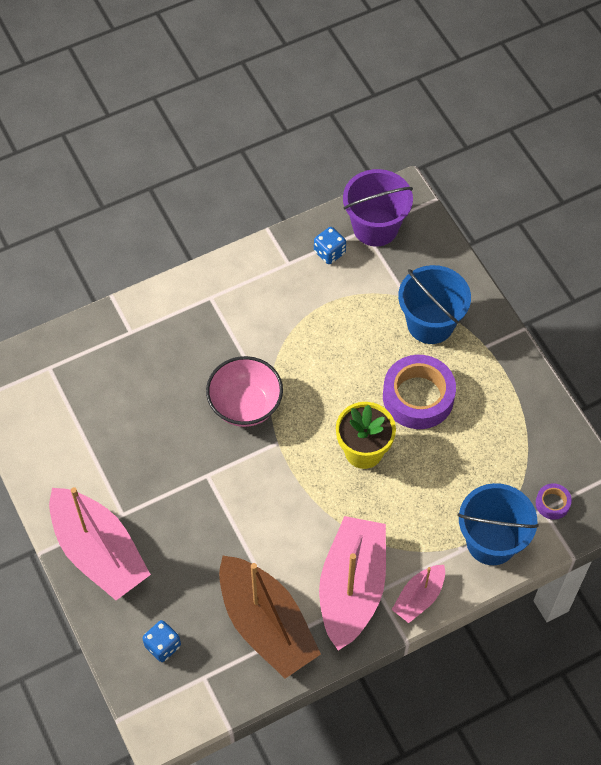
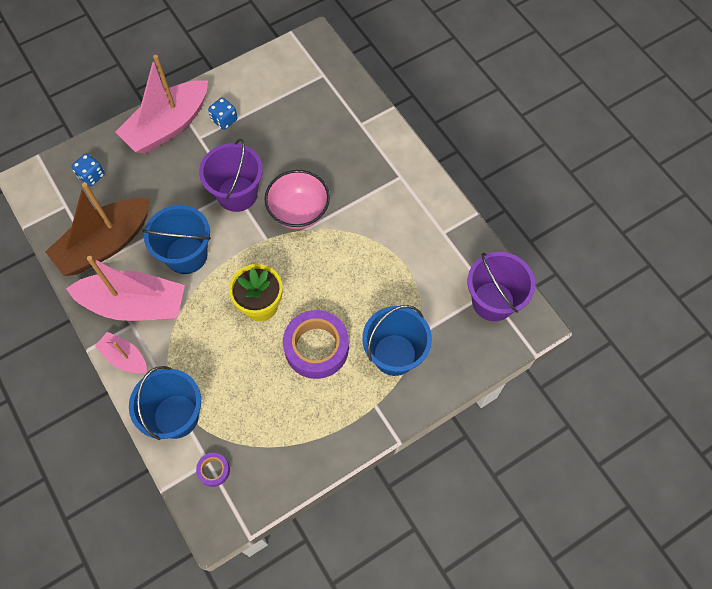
camera: 85 degrees right, 5 degrees up
(212, 472) = (237, 194): none -> purple bucket
(290, 530) = (186, 255): none -> blue bucket
(329, 252) = (459, 264): blue dice -> blue dice (224, 120)

